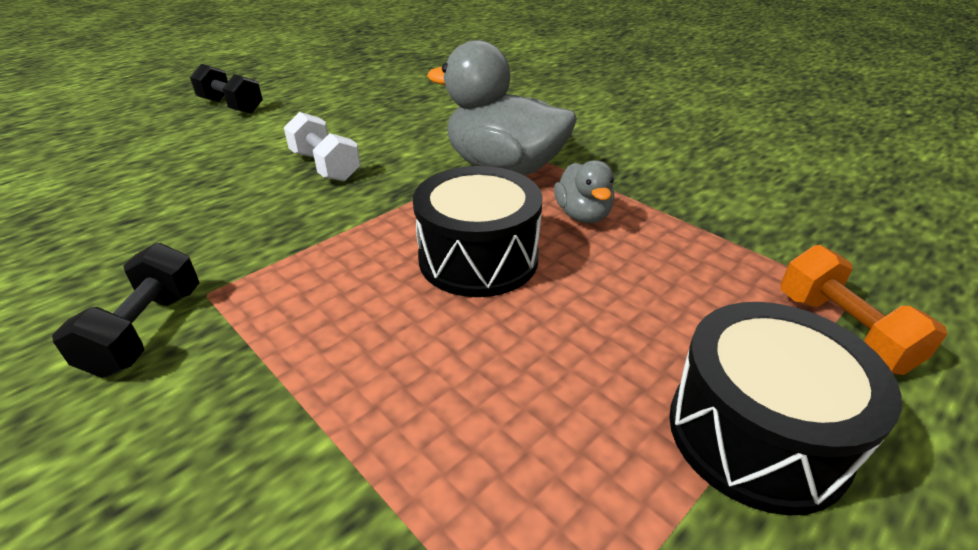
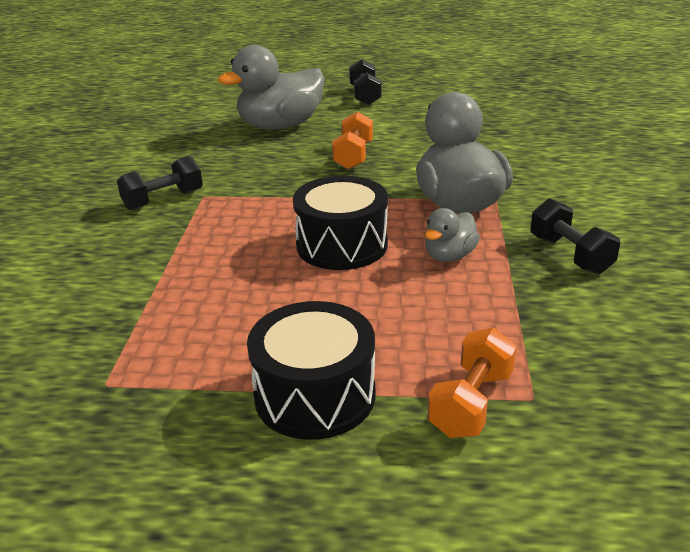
camera: 50 degrees right, 5 degrees down
(176, 168) = (280, 126): none -> grey duck
(325, 166) = (353, 156): white dumbbell -> orange dumbbell
(651, 169) = (570, 255): none -> black dumbbell

